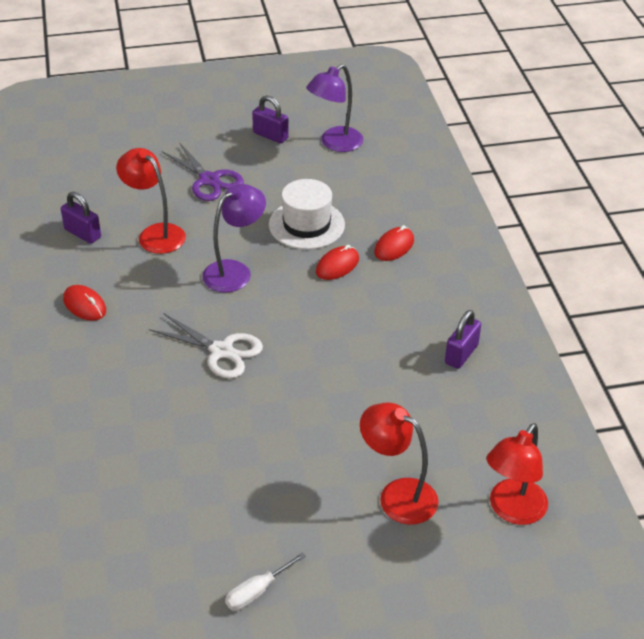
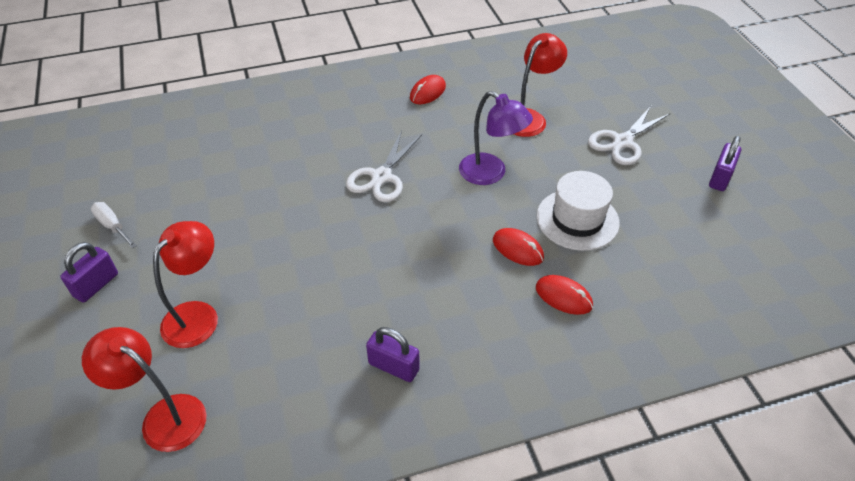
camera: 85 degrees right, 5 degrees up
(82, 233) = (517, 78): purple padlock -> purple padlock (96, 285)
(209, 180) = (622, 142): purple scissors -> white scissors
(335, 143) = (733, 232): purple lamp -> none

